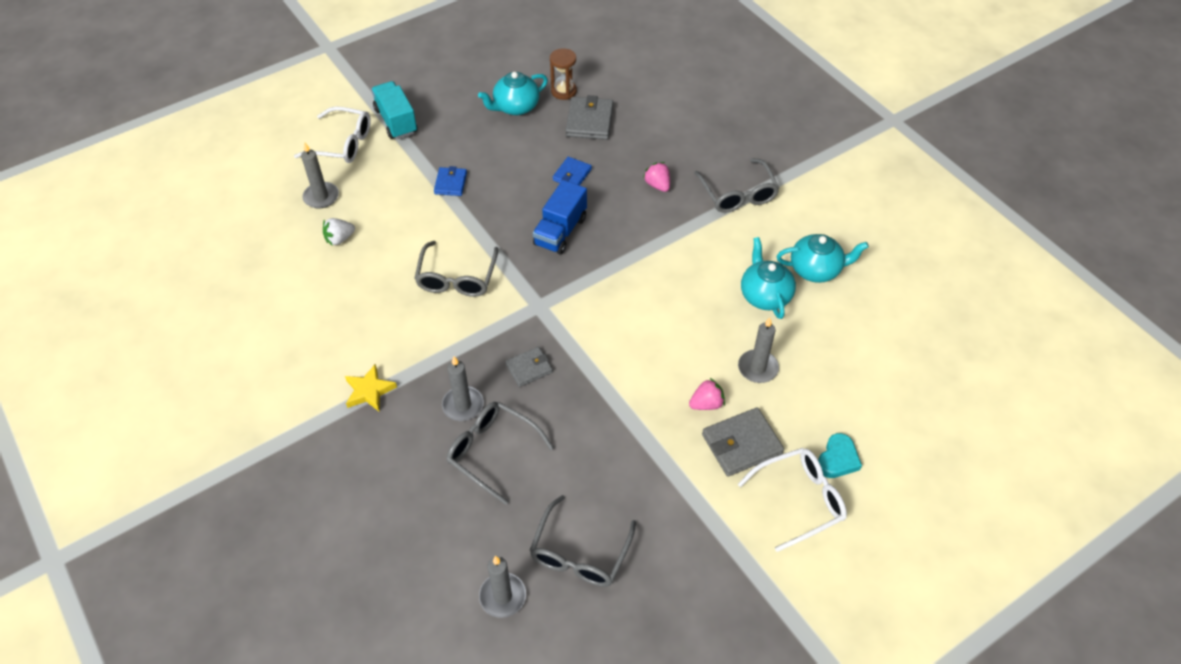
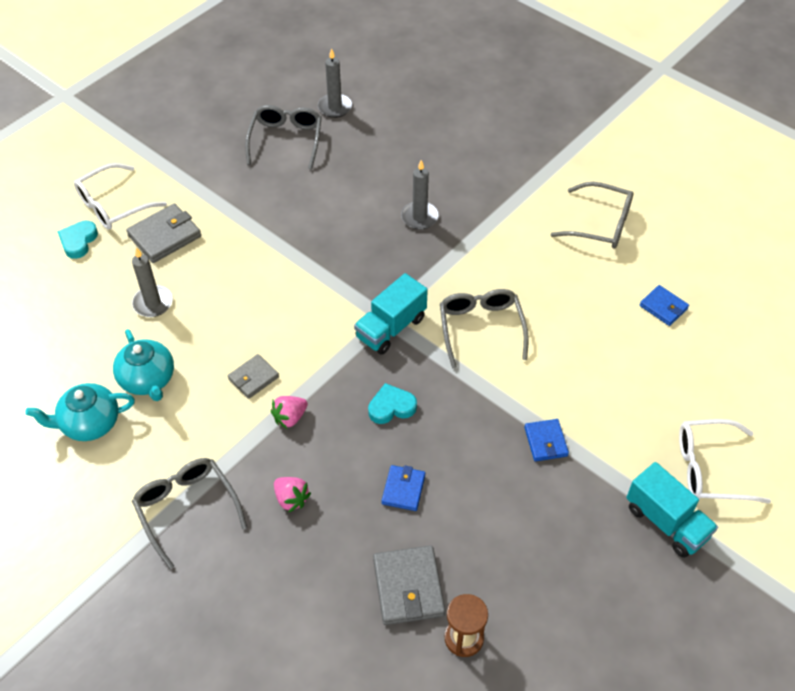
camera: 165 degrees right, 0 degrees up
(287, 262) = (663, 307): none -> blue wallet
(321, 197) = (682, 389): grey candle -> none
(339, 239) = (627, 344): white strawberry -> none
(369, 391) = (507, 211): yellow star -> none
(492, 452) = (379, 189): grey glasses -> grey glasses (601, 224)
(515, 107) = (520, 588): turquoise teapot -> none
(529, 368) = (372, 258): grey wallet -> grey wallet (253, 378)
(537, 295) = (391, 328): none -> turquoise truck
(560, 231) = (391, 407): blue truck -> turquoise heart
(706, 404) = (200, 262): pink strawberry -> pink strawberry (290, 417)

